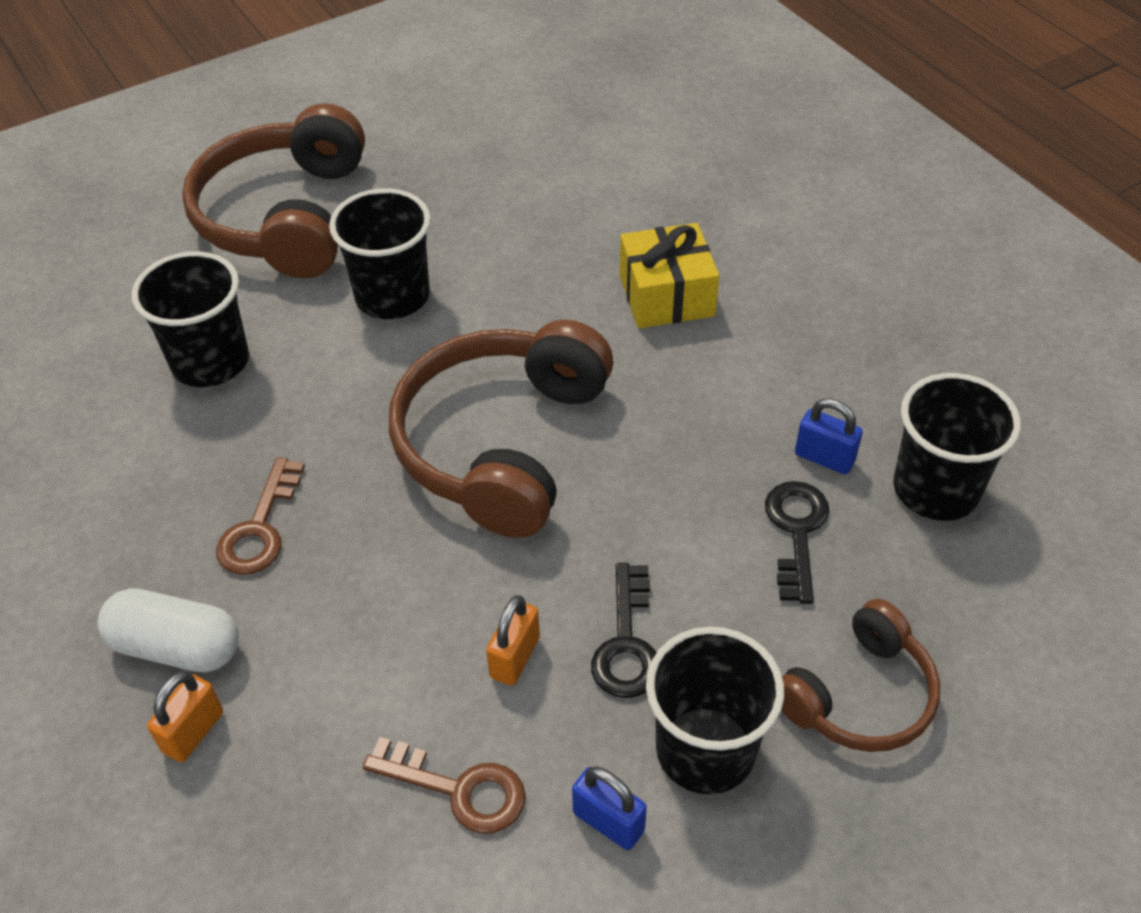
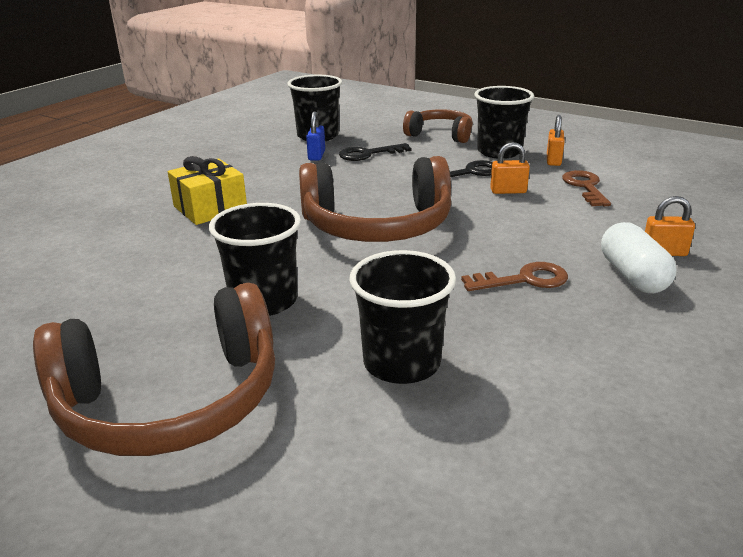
camera: 115 degrees left, 20 degrees down
(608, 821) = (553, 160): blue padlock -> orange padlock

